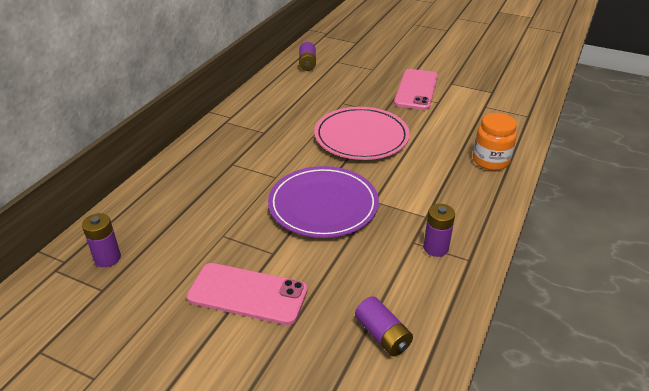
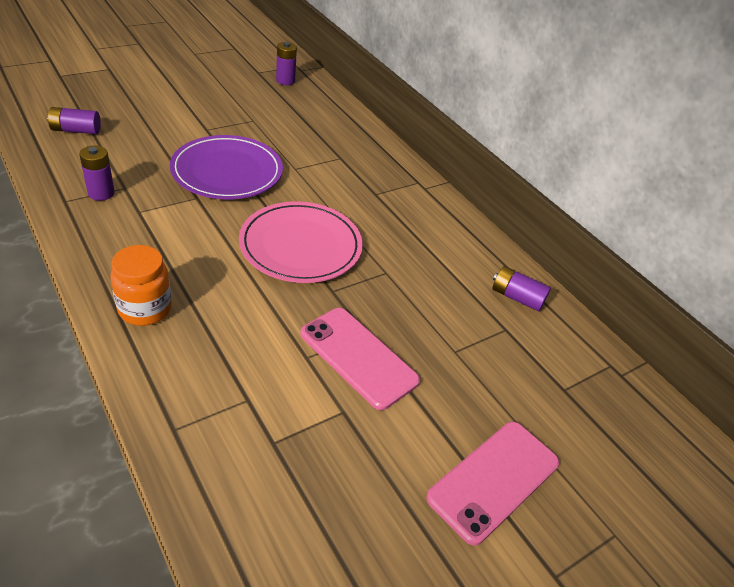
camera: 115 degrees right, 5 degrees up
(247, 294) = (184, 106): pink phone -> pink phone (494, 480)

